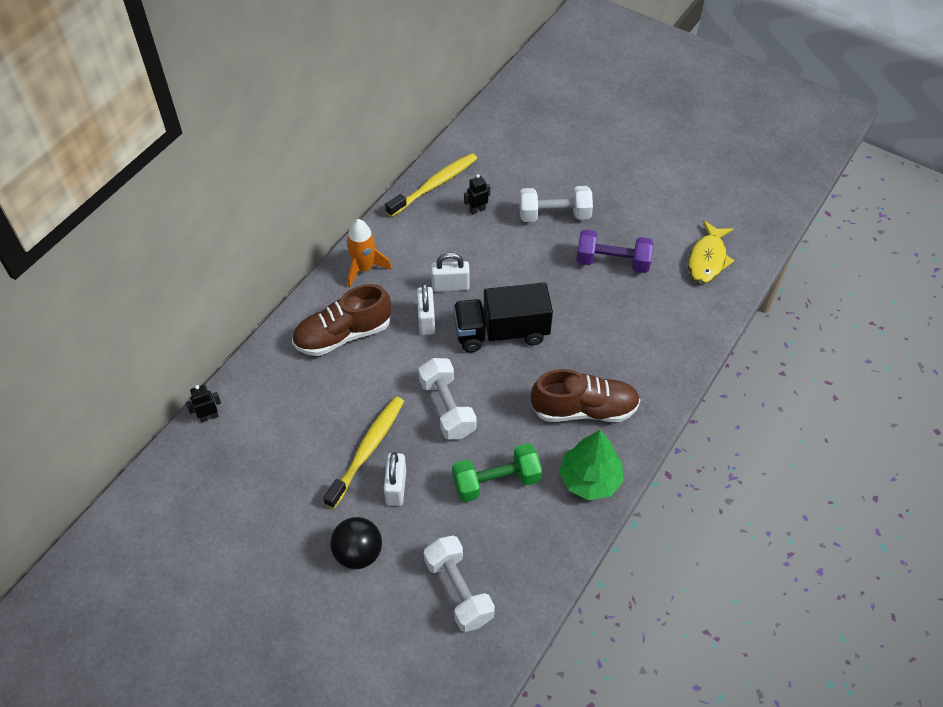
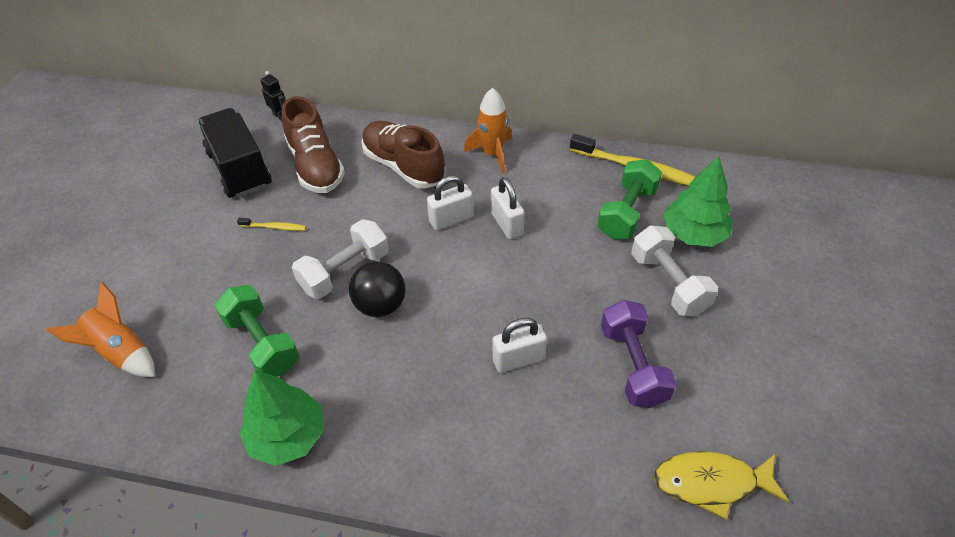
camera: 70 degrees right, 5 degrees down
(358, 553) = (155, 259): black ball -> black ball (380, 305)
(367, 450) = (274, 227): yellow toothbrush -> yellow toothbrush, size x0.48
(396, 487) = (235, 262): white padlock -> white padlock (518, 359)
(459, 591) = (120, 352): white dumbbell -> orange rocket
(477, 210) = (626, 213): black robot -> green dumbbell
(501, 332) = (465, 286): black truck -> black truck (239, 169)
(517, 182) = (693, 234): none -> green tree
(584, 409) = (388, 400): brown shoe -> brown shoe (316, 166)

